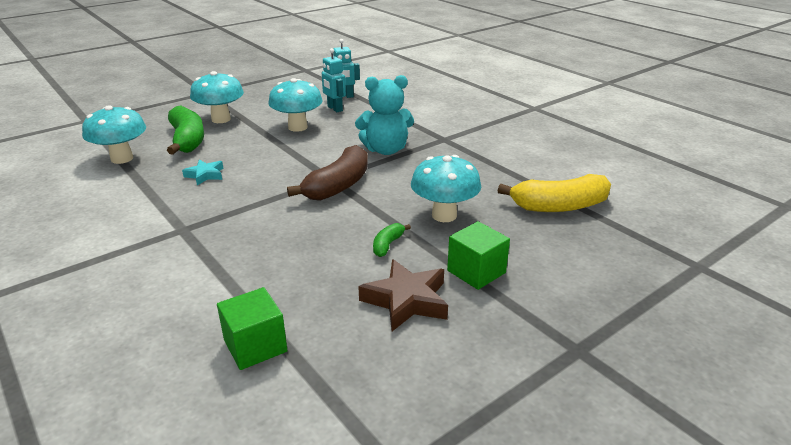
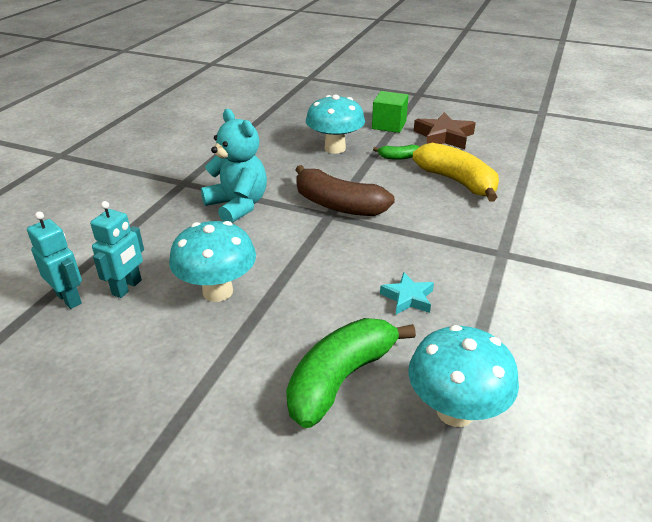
camera: 120 degrees left, 5 degrees up
(221, 119) = (239, 390): turquoise mushroom -> none
(255, 346) = (544, 165): green cube -> none
(338, 185) = (338, 205): brown banana -> brown banana turned 150 degrees counterclockwise
(559, 206) = (277, 115): yellow banana -> yellow banana (457, 181)

